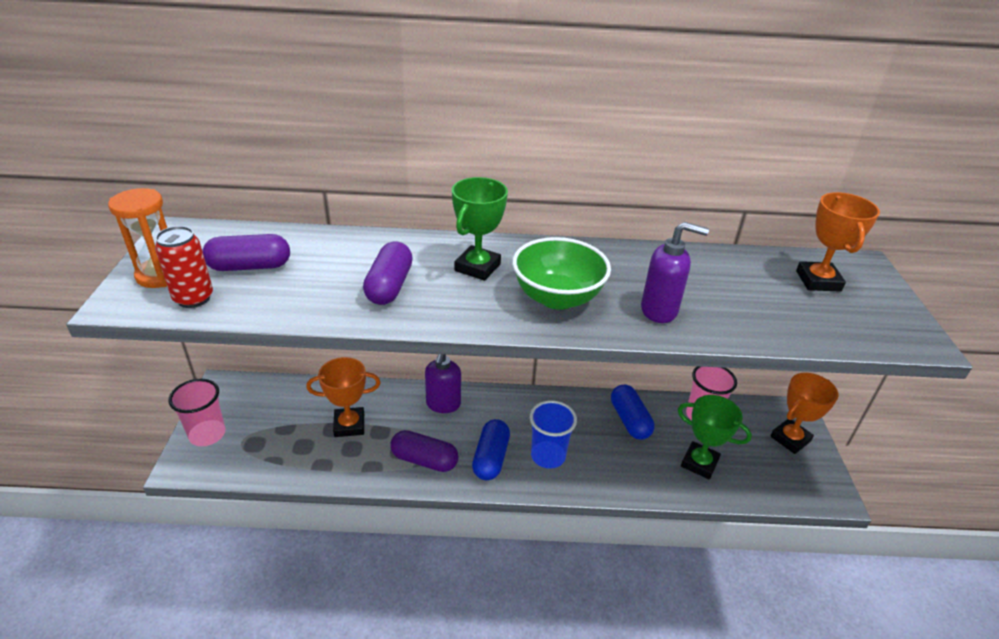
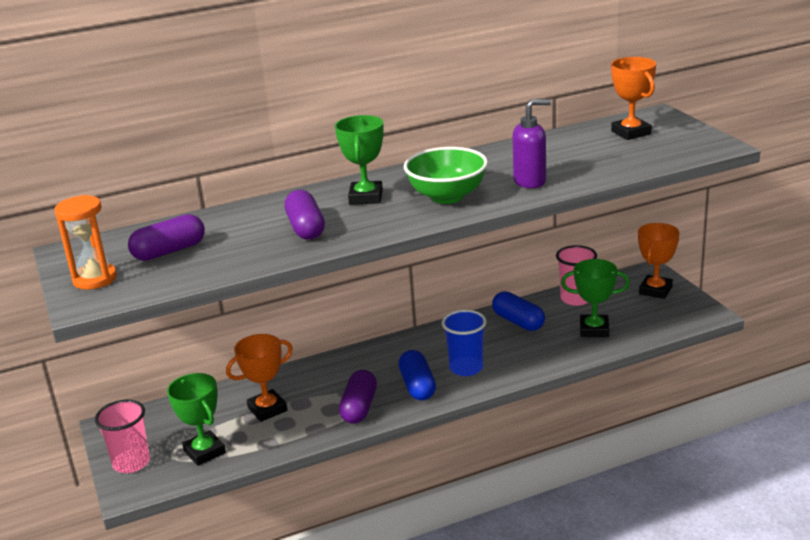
camera: 20 degrees left, 10 degrees down
(193, 298) = (146, 282): red can -> none
(268, 450) = (204, 452): none -> green trophy
(424, 460) = (359, 408): purple capsule -> purple capsule turned 75 degrees counterclockwise
(443, 404) = (344, 366): purple soap dispenser -> none

